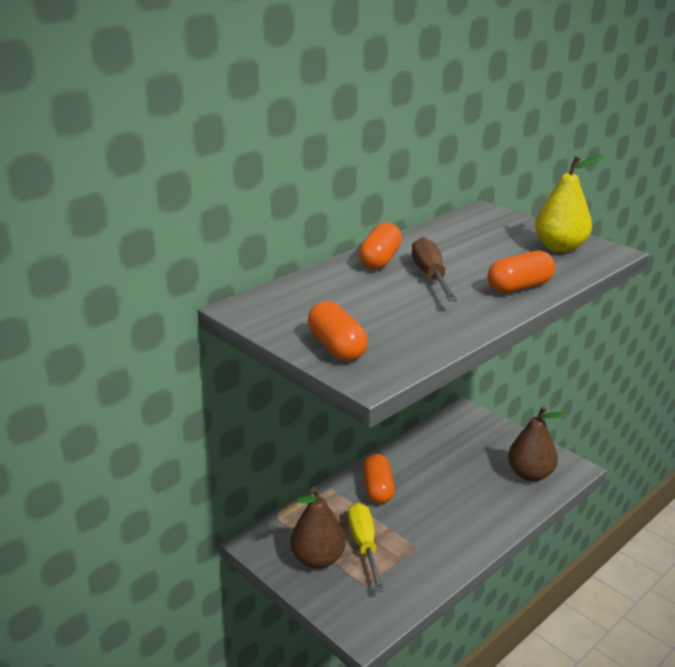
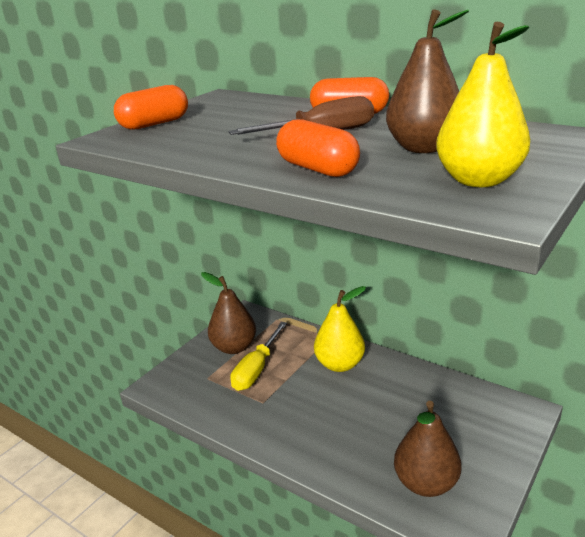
camera: 80 degrees right, 0 degrees up
(364, 545) = (256, 369): yellow screwdriver -> yellow screwdriver turned 135 degrees clockwise
(378, 489) = (340, 364): orange capsule -> yellow pear
(490, 250) = (423, 148): none -> brown pear

